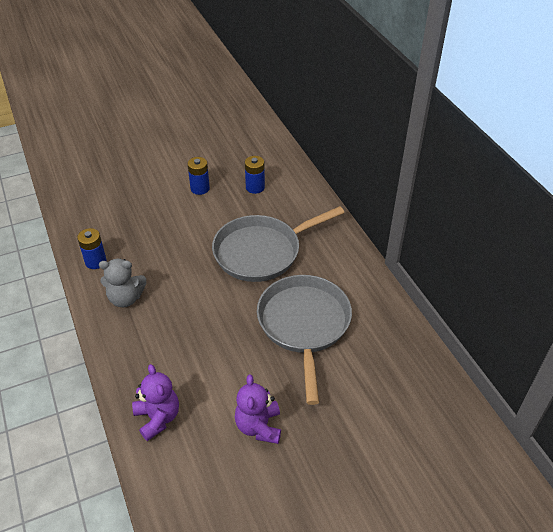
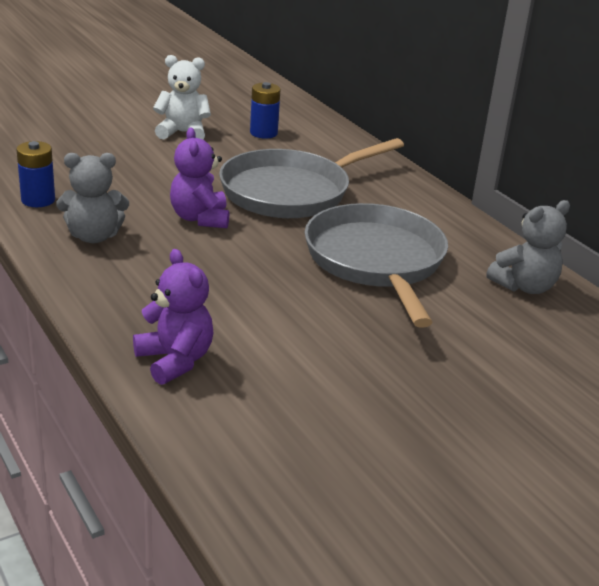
camera: 10 degrees left, 15 degrees down
(200, 188) = (183, 133): blue battery -> white teddy bear
(259, 426) = (340, 366): purple teddy bear -> purple teddy bear (200, 218)
(399, 352) = (524, 286): none -> grey teddy bear

